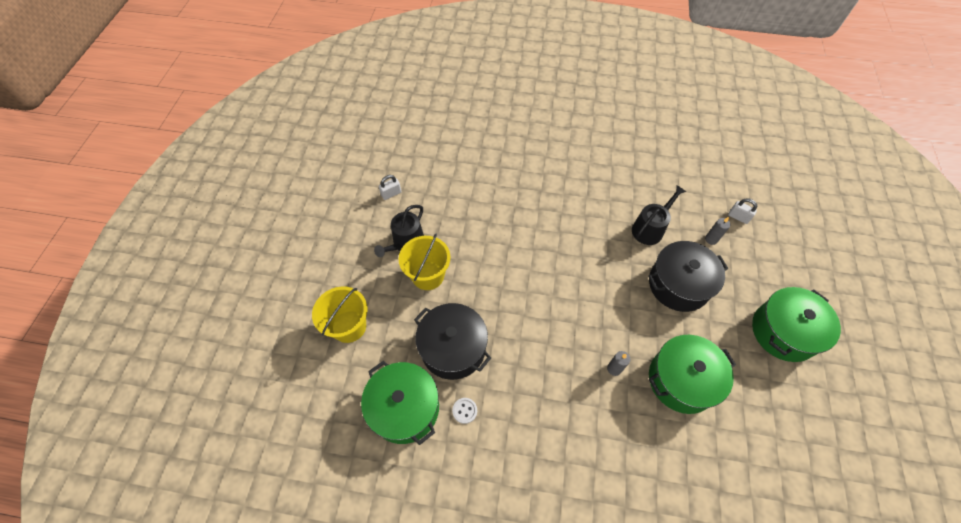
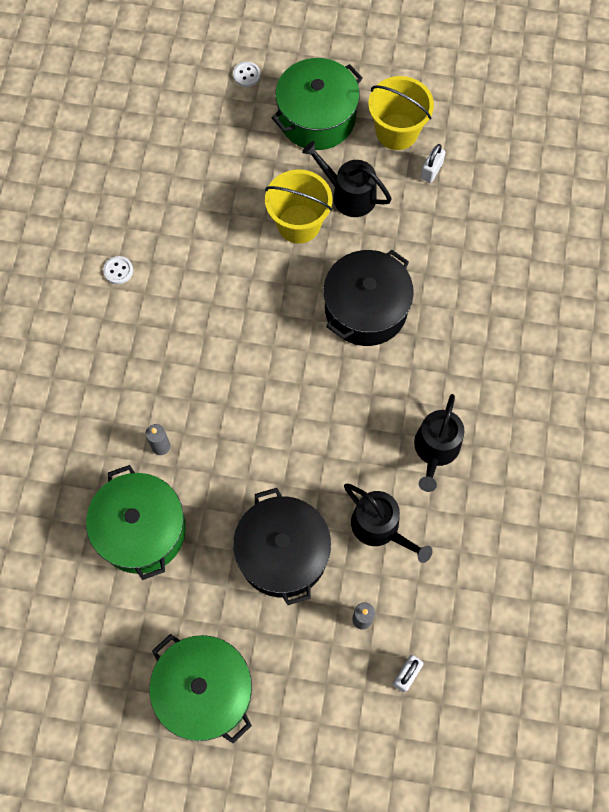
camera: 90 degrees right, 10 degrees up
(288, 313) = (246, 75): none -> white button
(349, 326) = (228, 141): yellow bucket -> yellow bucket (397, 132)
(391, 194) = (431, 171): white padlock -> white padlock turned 60 degrees clockwise
(404, 408) = (125, 208): green pot -> green pot (317, 118)
(453, 348) = (196, 256): black pot -> black pot (365, 309)
(593, 198) = (435, 449): none -> black watering can

